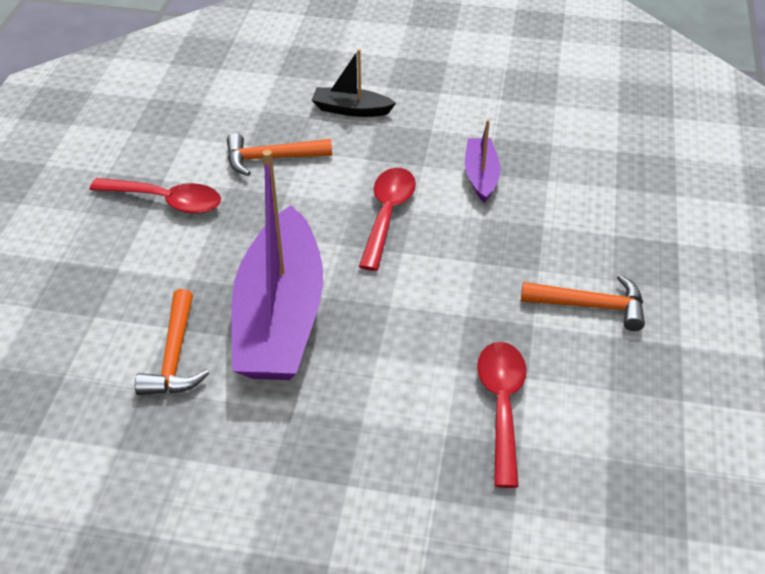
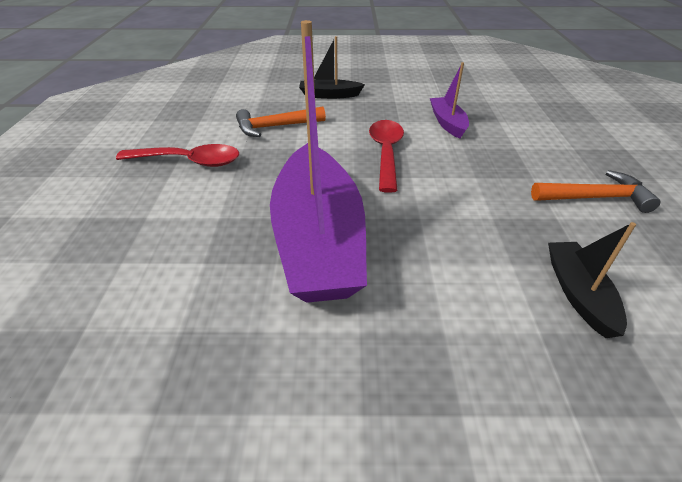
camera: 10 degrees left, 5 degrees down
(175, 357) = (214, 291): orange hammer -> none
(501, 405) = (578, 293): red spoon -> black boat

